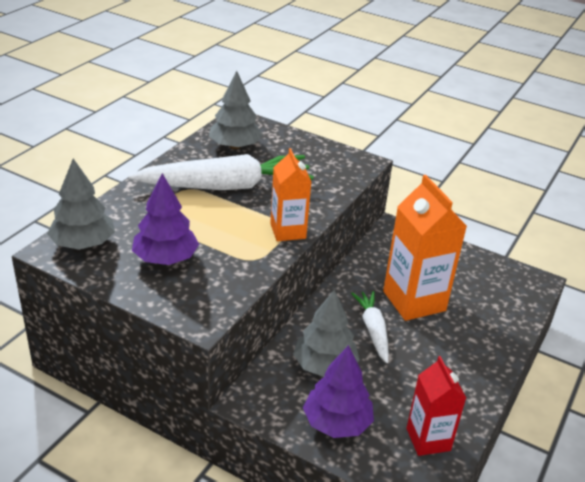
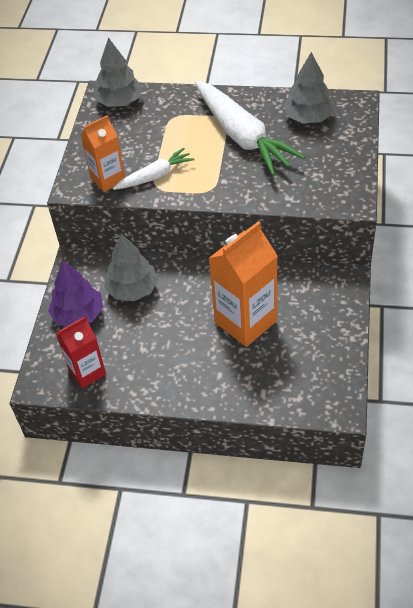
camera: 75 degrees right, 15 degrees up
(166, 258) = (128, 144): purple tree -> none
(288, 231) = (205, 191): orange carton -> orange carton (108, 179)
(373, 330) = (190, 305): white carrot -> white carrot (155, 176)

